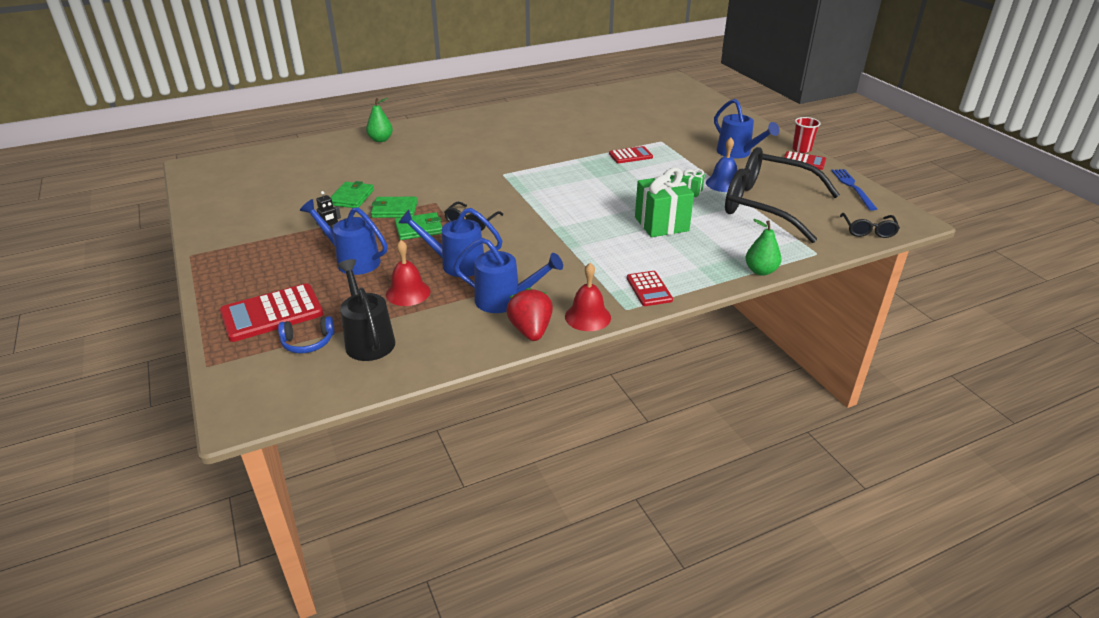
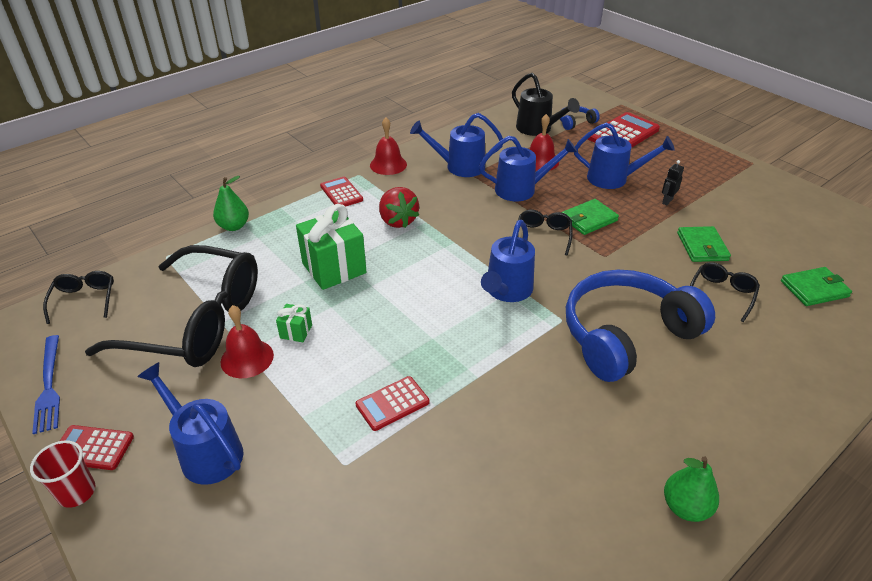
camera: 165 degrees right, 5 degrees up
(379, 172) = (722, 294): none -> black glasses
(380, 140) = (803, 366): green pear -> green pear (685, 507)
(394, 210) = (637, 238): green wallet -> green wallet (814, 289)
(468, 163) = (626, 335): none -> blue headphones
(529, 192) = (506, 291): none -> blue watering can
(531, 331) = (427, 149): red strawberry -> red strawberry (397, 221)
(723, 183) = (247, 358): blue bell -> red bell

